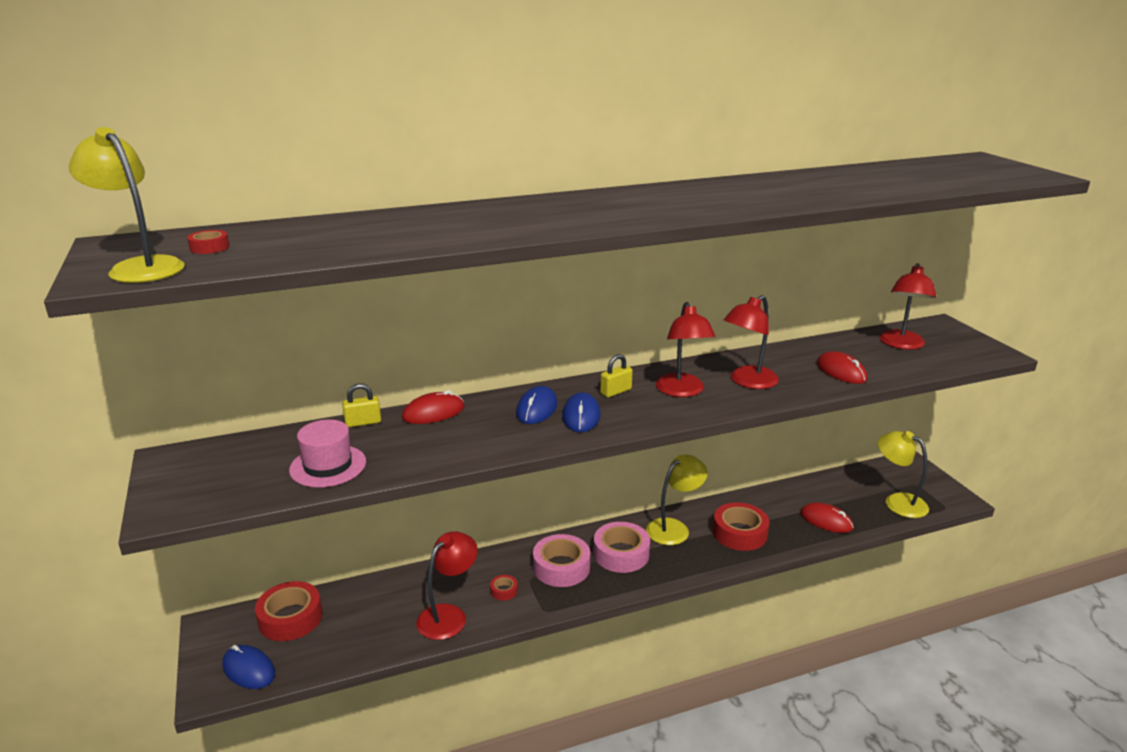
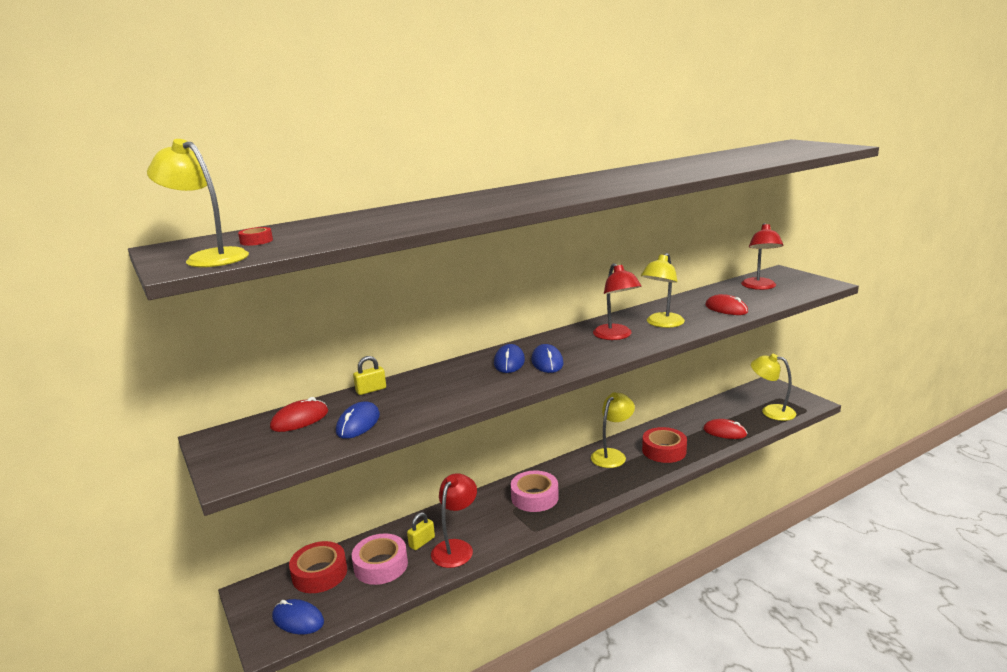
camera: 10 degrees left, 5 degrees down
(328, 466) = (358, 423): pink hat -> blue mouse
(433, 412) = (426, 375): red mouse -> red mouse (299, 419)
(504, 591) = (494, 522): red tape -> none
(616, 391) = (565, 343): yellow padlock -> yellow padlock (422, 542)
(621, 554) = (578, 480): pink tape -> pink tape (381, 565)
(748, 382) = (662, 324): red lamp -> yellow lamp

